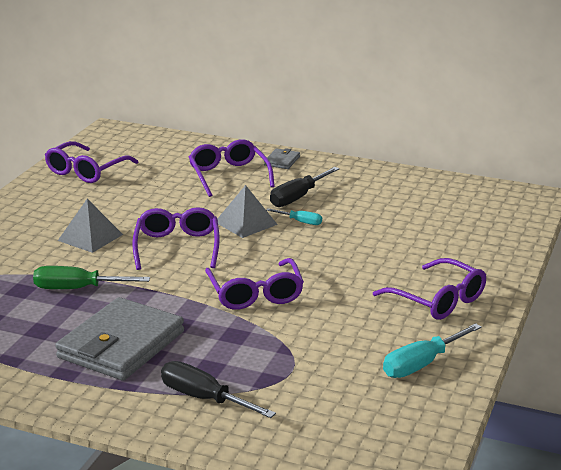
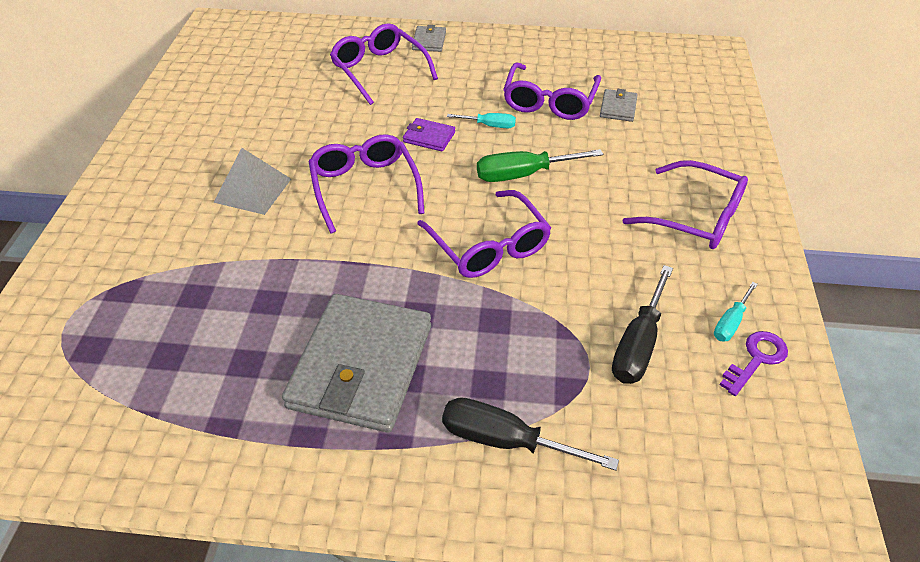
camera: 15 degrees left, 20 degrees up
(78, 289) = (268, 279): green screwdriver -> green screwdriver (523, 174)
(86, 171) = (210, 88): purple glasses -> purple glasses (549, 101)
(246, 223) = (429, 137): grey pyramid -> purple wallet
(298, 197) = (470, 90): black screwdriver -> black screwdriver (638, 344)
(419, 224) = (618, 108): none -> grey wallet
(422, 364) = (730, 322): turquoise screwdriver -> turquoise screwdriver, size x0.57
(427, 387) = (756, 359): none -> purple key

